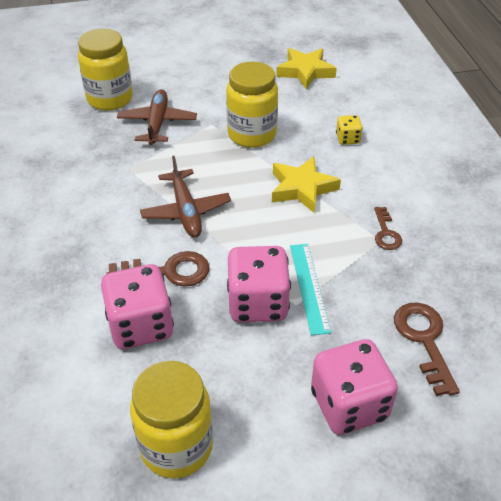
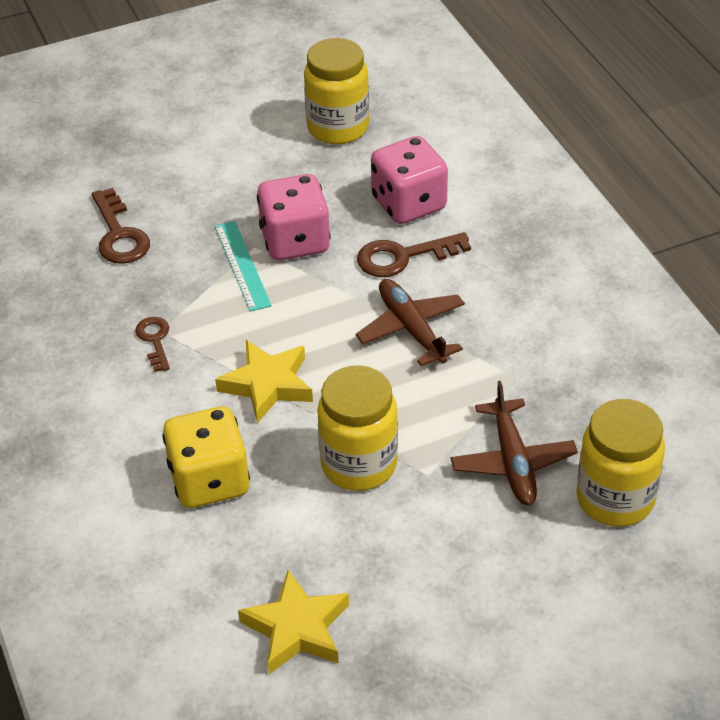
camera: 170 degrees right, 0 degrees up
(347, 139) = (209, 481): yellow dice -> yellow dice, size x2.06
(349, 405) = (193, 175): pink dice -> none

